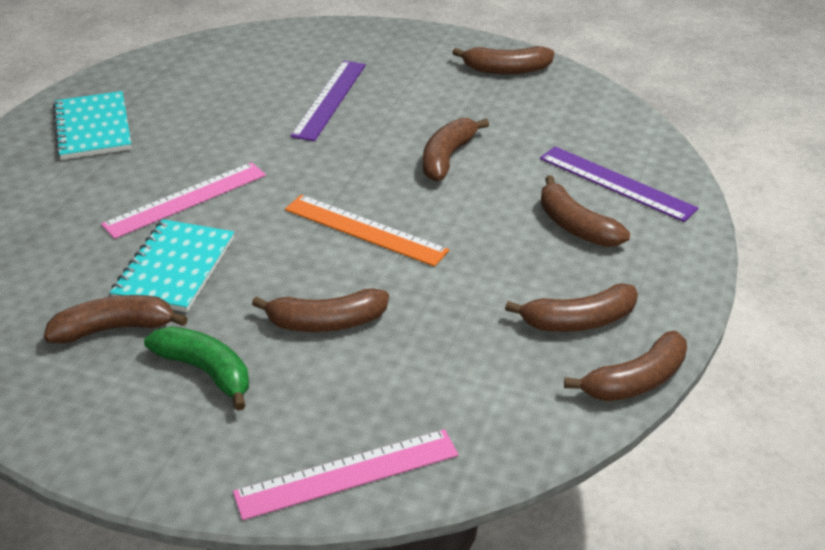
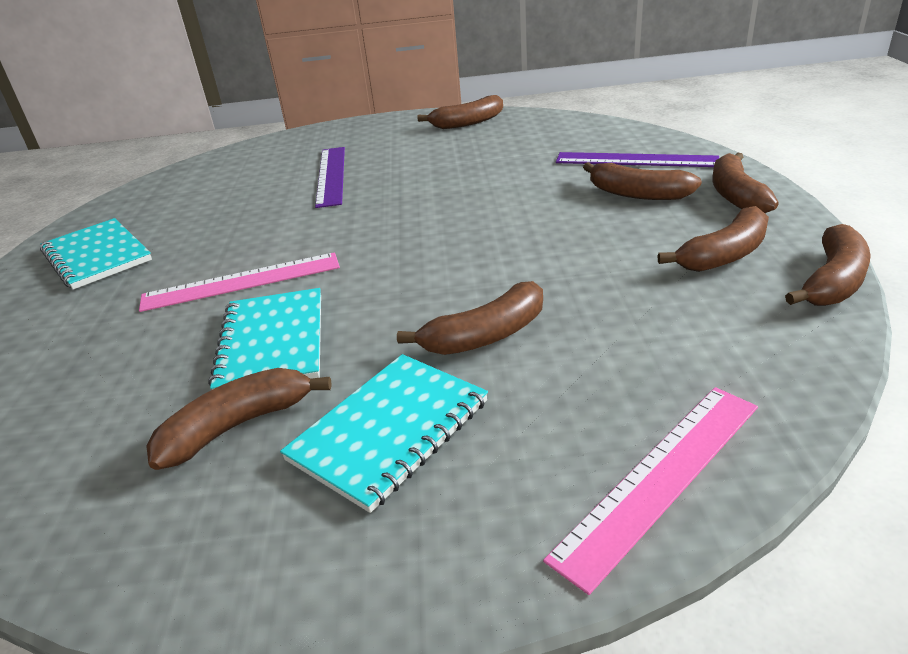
camera: 20 degrees left, 5 degrees down
(185, 199) = (241, 281): pink ruler -> pink ruler turned 45 degrees clockwise
(206, 371) = (389, 430): green banana -> turquoise notebook
(365, 230) = (451, 250): orange ruler -> none
(447, 157) = (476, 183): brown banana -> brown banana (735, 195)

